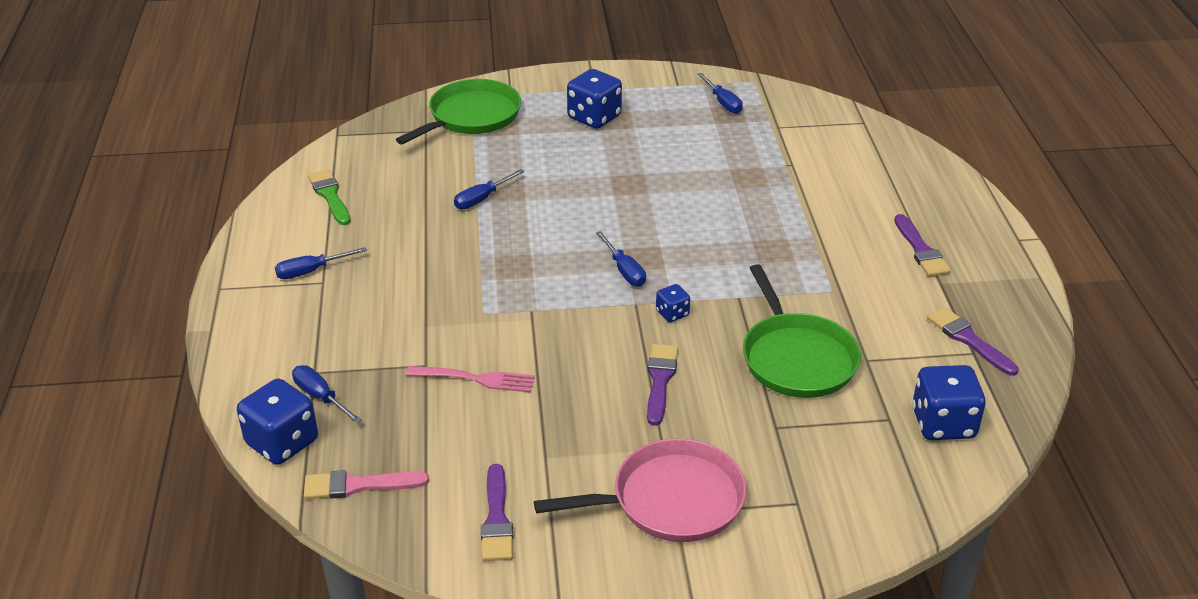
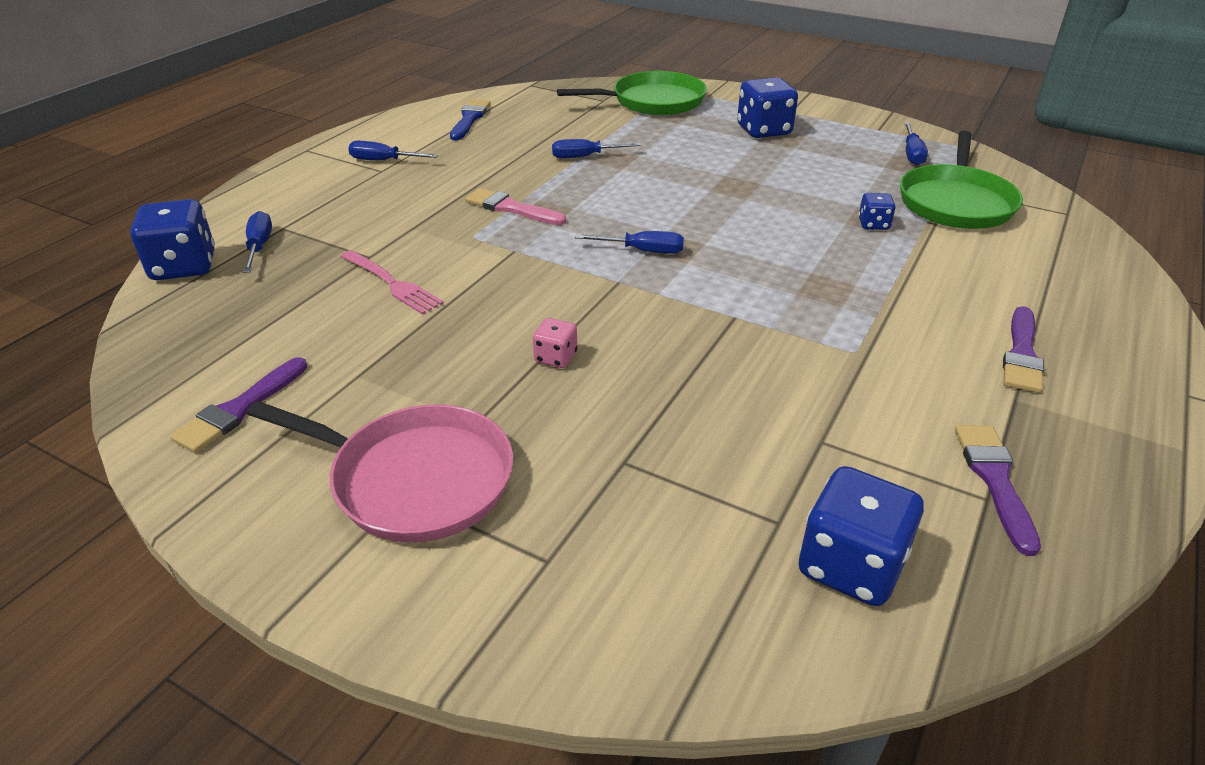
camera: 35 degrees right, 0 degrees up
(330, 196) = (470, 119): green brush -> blue brush
(358, 485) = (183, 324): pink brush -> pink brush (511, 208)
(624, 271) = (643, 251): blue screwdriver -> blue screwdriver turned 90 degrees counterclockwise
(660, 380) = (556, 357): purple brush -> pink dice
(672, 313) = (644, 304): blue dice -> blue dice (873, 224)
(797, 358) = (733, 401): green pan -> green pan (956, 202)

